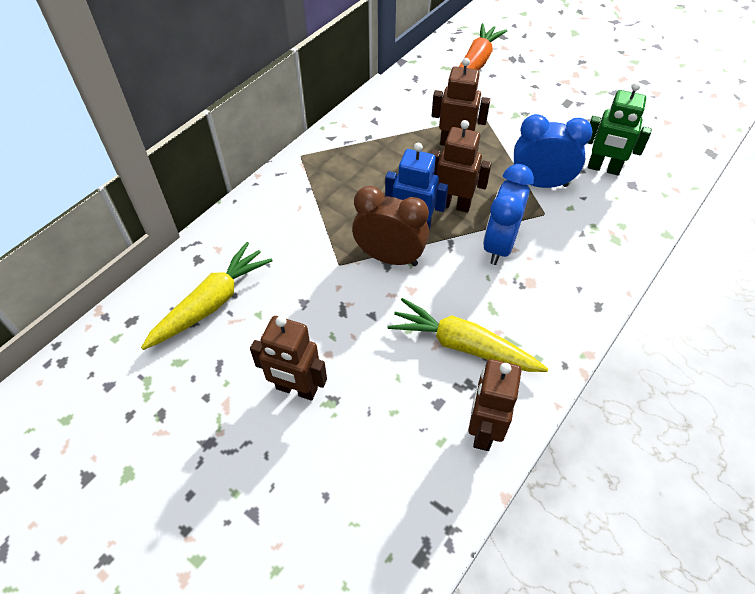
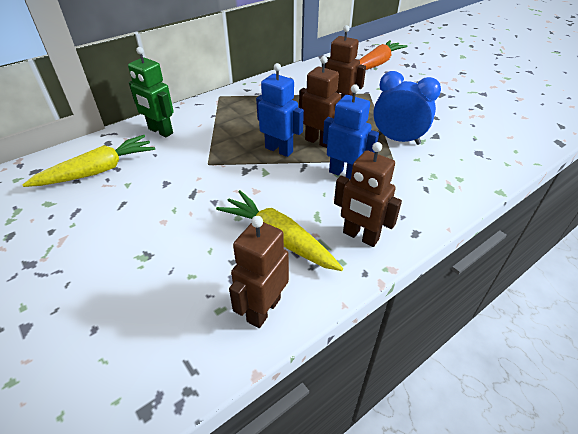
camera: 15 degrees right, 10 degrees down
(296, 389) = (122, 241): brown robot -> brown robot (360, 236)
(390, 257) = (249, 166): brown clock -> none
(499, 245) = (344, 173): blue clock -> blue robot
(603, 168) = (456, 138): green robot -> green robot (160, 131)

